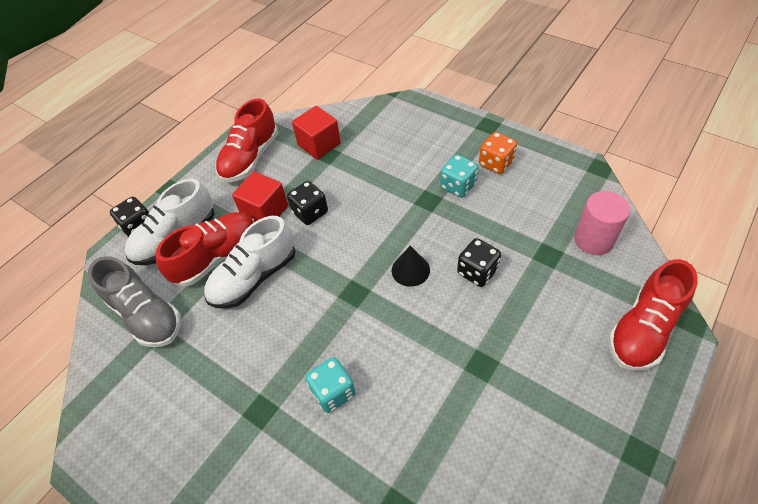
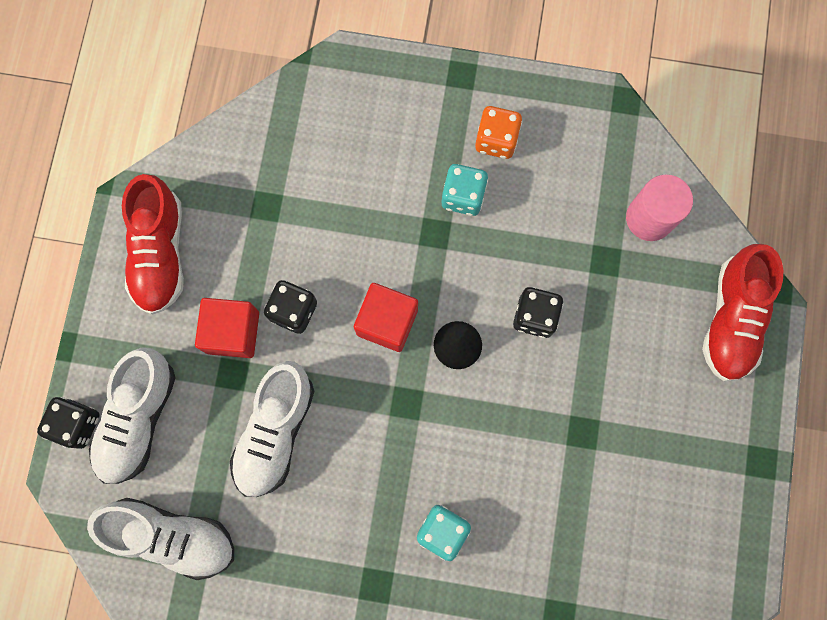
camera: 30 degrees left, 25 degrees up
(146, 315) = (172, 536): grey shoe -> white shoe
(216, 257) = (210, 424): red shoe -> none
(319, 144) = (245, 193): red cube -> red cube (387, 322)

